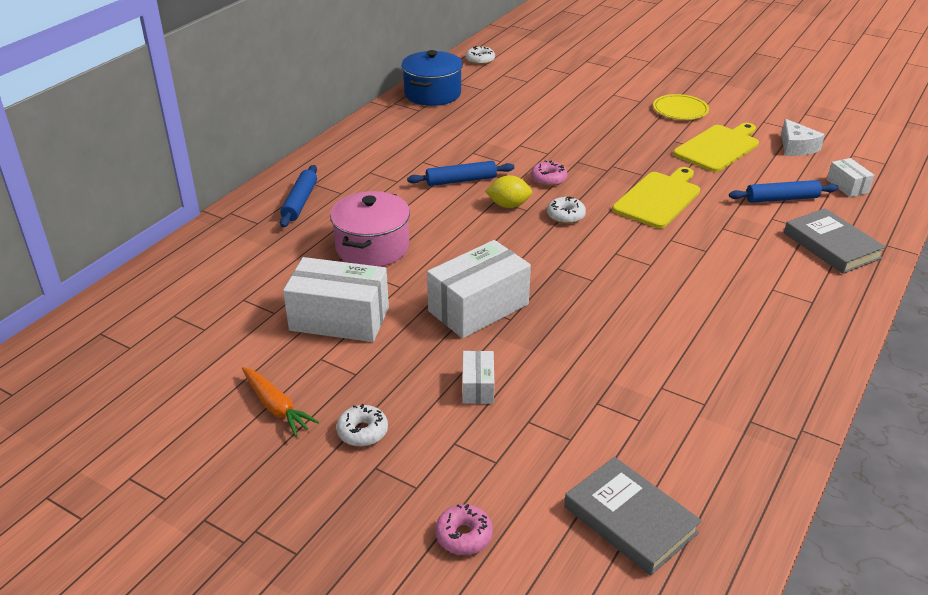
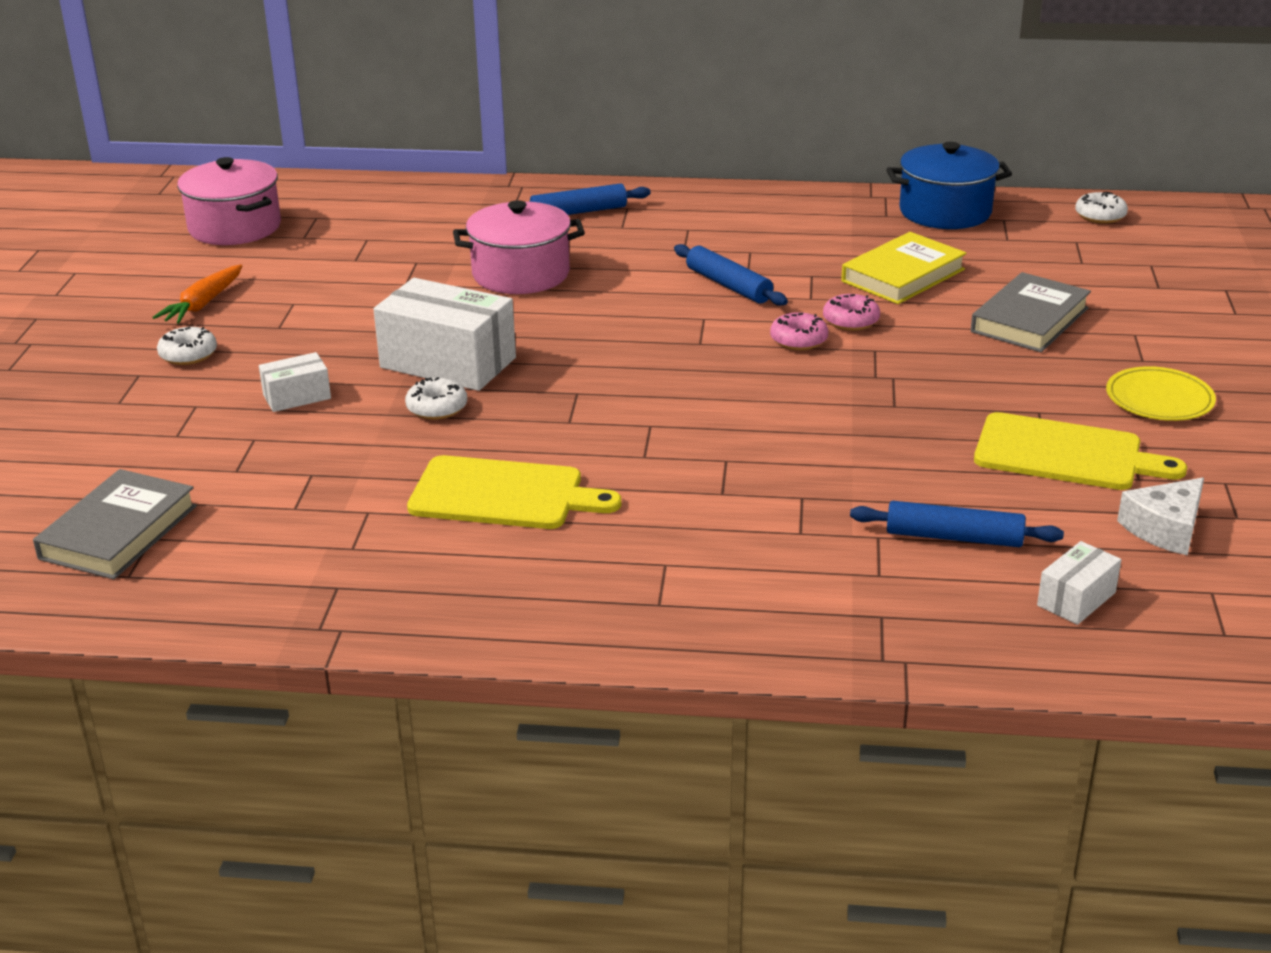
camera: 65 degrees right, 5 degrees down
(143, 362) = (235, 227): none -> pink pot
(339, 319) = (368, 294): white box -> none
(464, 536) = (59, 443): pink donut -> pink donut (851, 321)
(498, 128) = (903, 275): none -> yellow book
(508, 205) = (698, 329): yellow lemon -> none
(565, 216) = (712, 372): white donut -> white donut (437, 408)
(658, 198) = (835, 430): yellow cutting board -> yellow cutting board (503, 494)
(781, 198) = (954, 537): blue rolling pin -> blue rolling pin turned 45 degrees counterclockwise
(831, 245) = (845, 604): grey book -> grey book (1029, 320)

